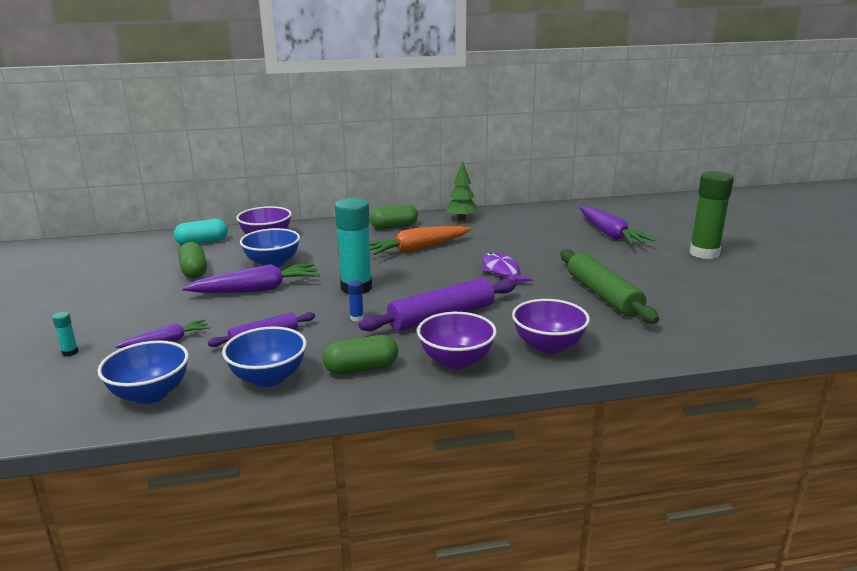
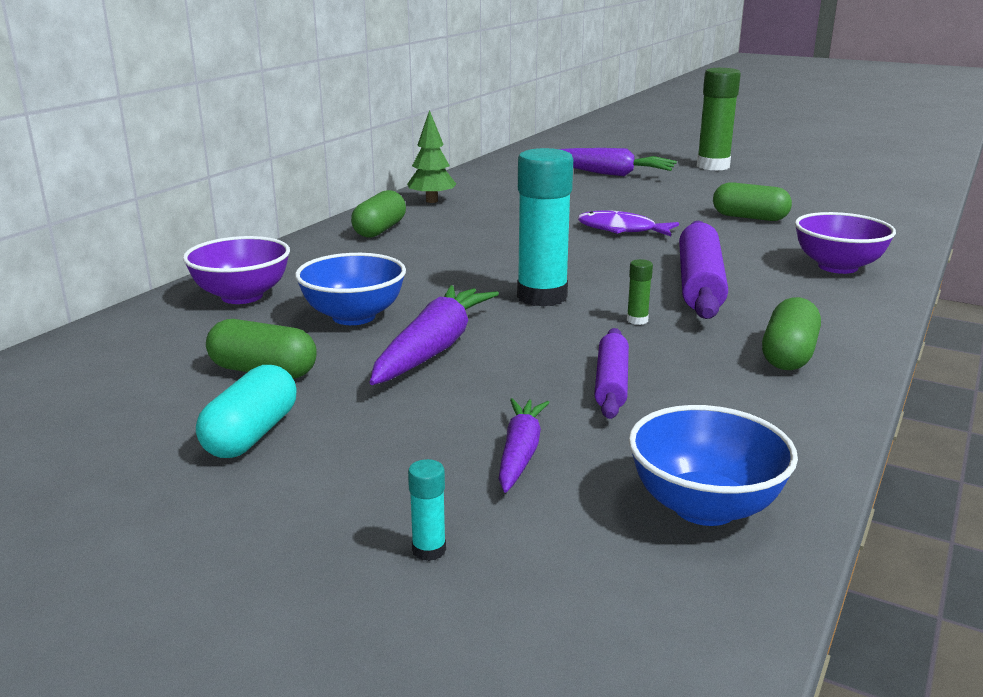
camera: 50 degrees left, 0 degrees up
(202, 242) = (148, 338): turquoise capsule -> turquoise capsule (251, 435)
(268, 378) = (750, 411): blue bowl -> none
(357, 318) = (637, 320): blue glue stick -> green glue stick
(417, 249) = (479, 240): orange carrot -> none
(456, 361) = (825, 309): purple bowl -> none
(603, 295) = (749, 217): green rolling pin -> green capsule

